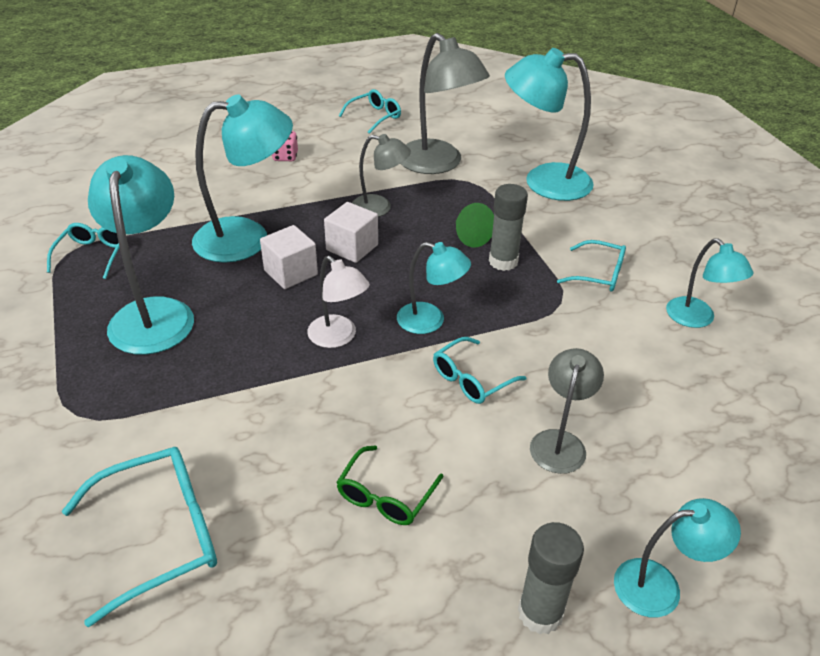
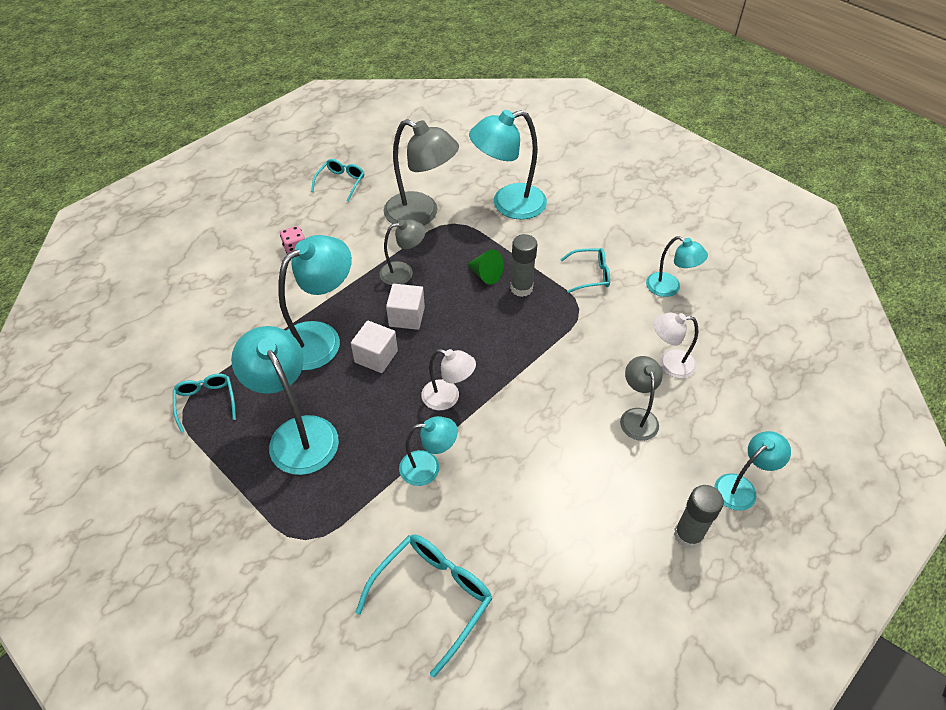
camera: 25 degrees left, 10 degrees up
(385, 496) = (556, 503): green glasses -> none
(430, 321) = (502, 358): turquoise lamp -> turquoise lamp (428, 467)
(471, 379) = (557, 394): turquoise glasses -> none
(644, 399) = (669, 364): none -> white lamp

